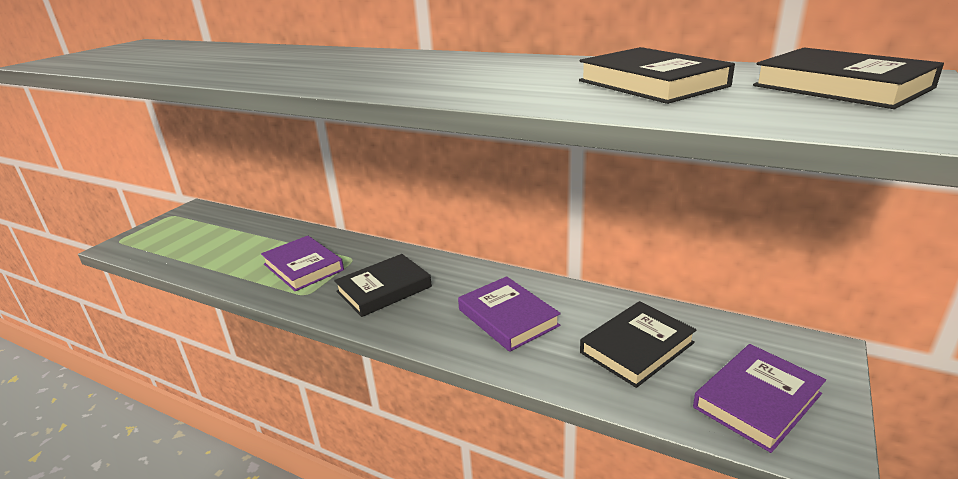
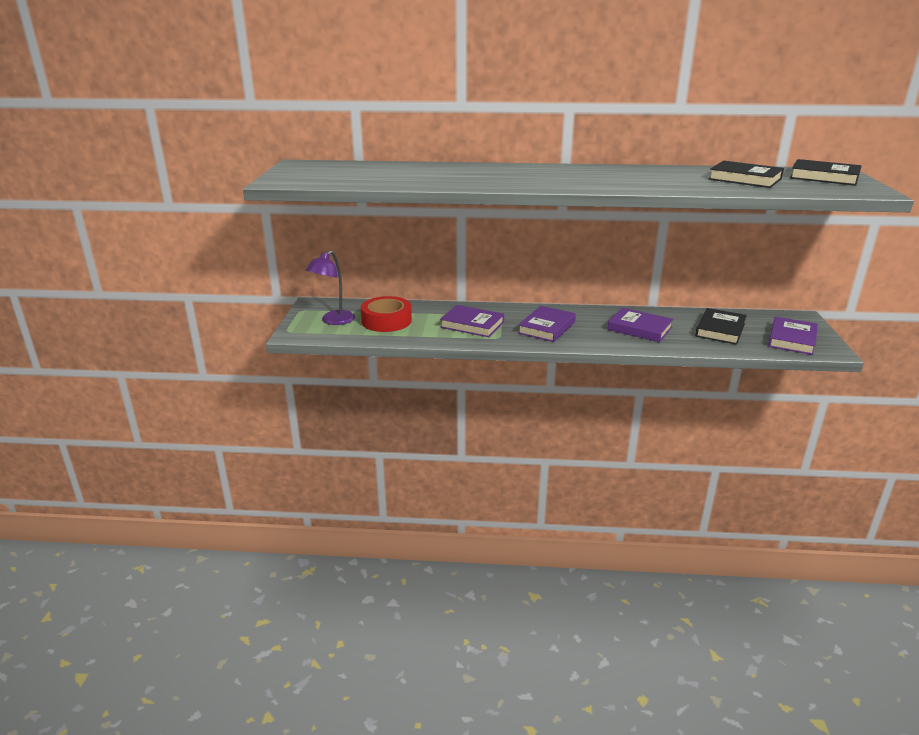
camera: 25 degrees left, 0 degrees up
(177, 235) = (333, 321): none -> purple lamp
(224, 244) = (386, 321): none -> red tape
(384, 289) = (546, 327): black book -> purple book

